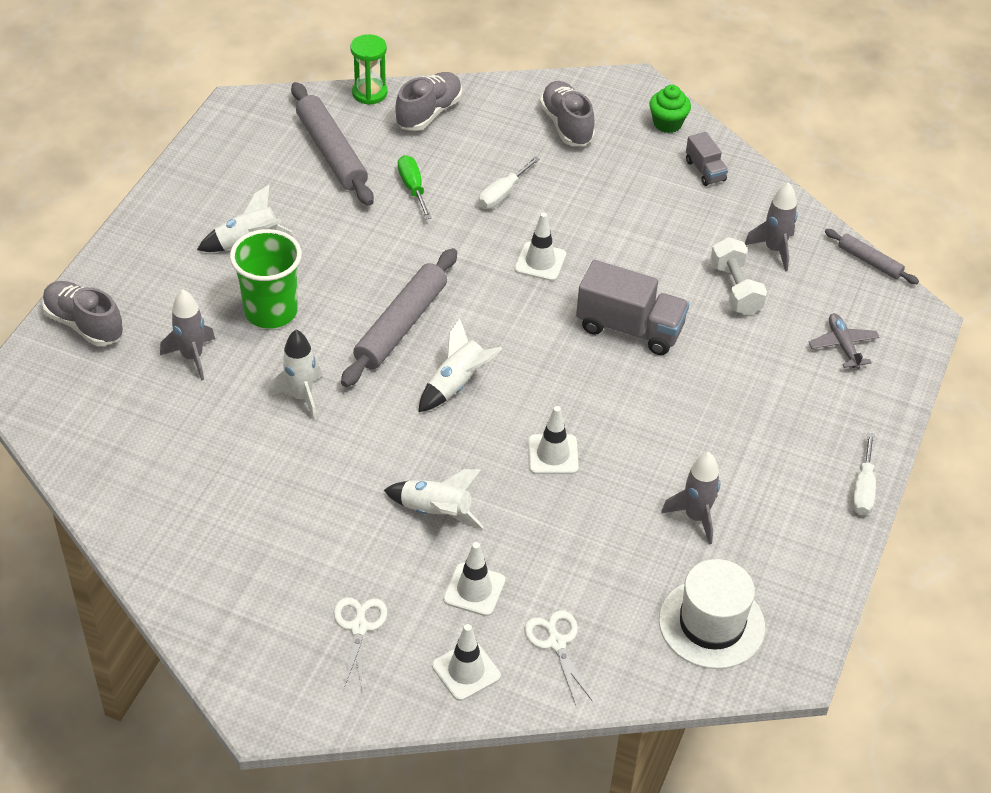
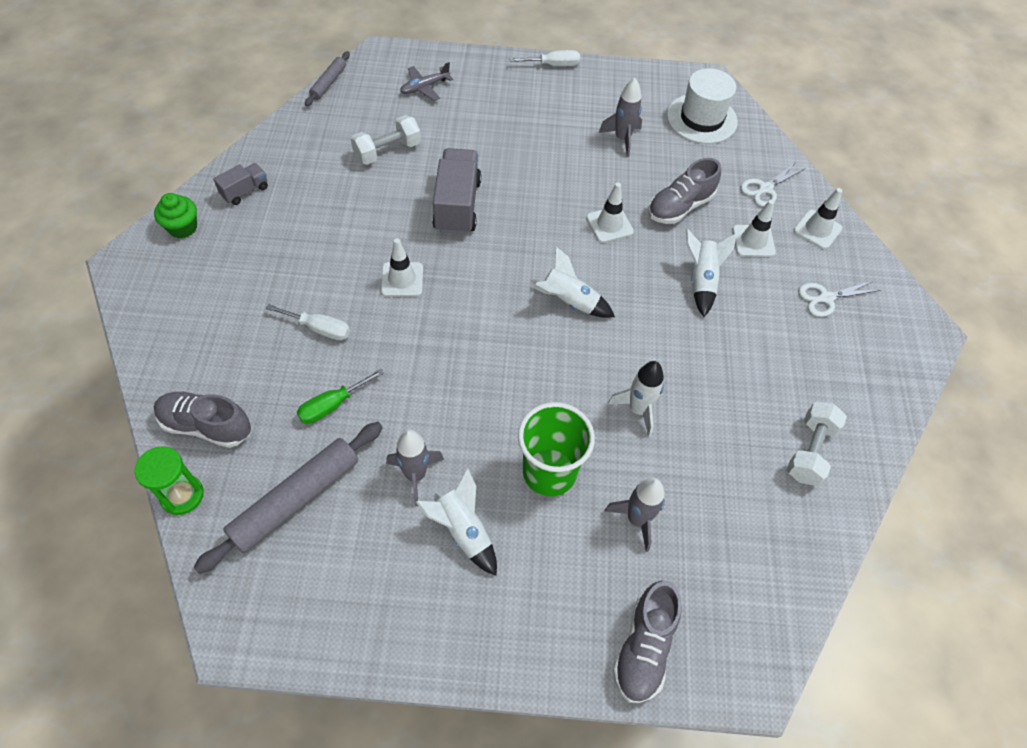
camera: 110 degrees left, 10 degrees up
(183, 518) = (809, 451): none -> white dumbbell
(401, 325) = (521, 360): grey rolling pin -> none
(566, 125) = (201, 302): grey shoe -> grey shoe (680, 207)
(774, 249) = (333, 135): grey rocket -> grey rocket (415, 475)

